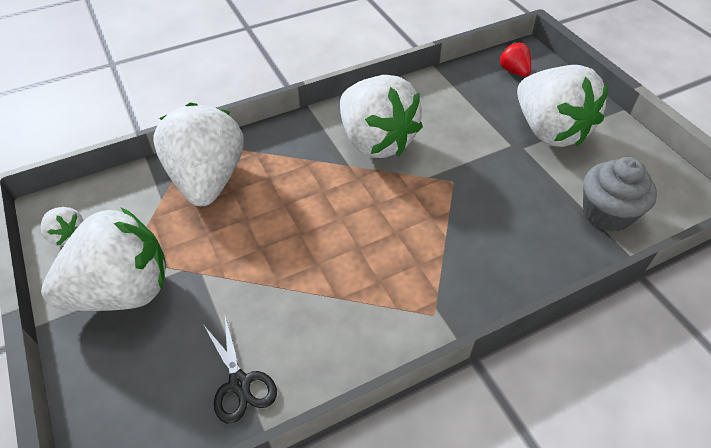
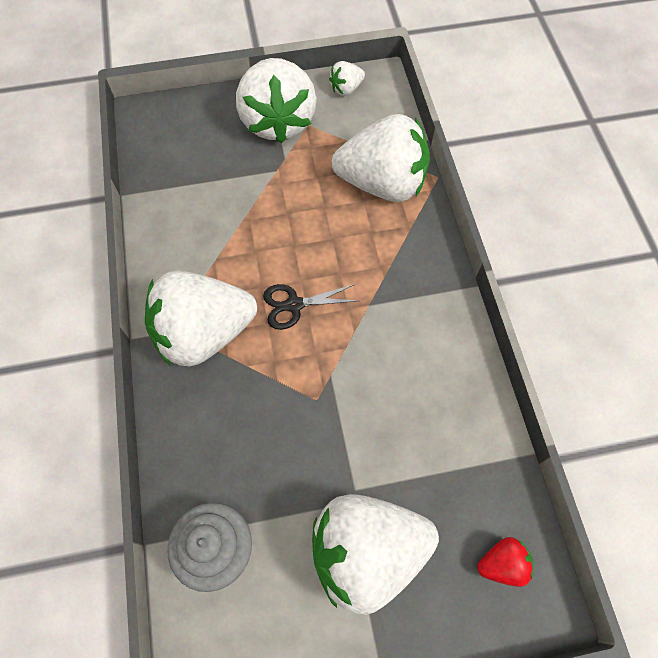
camera: 105 degrees right, 15 degrees up
(239, 383) = (170, 184): black scissors -> black scissors (294, 305)
(376, 141) = (398, 340): white strawberry -> white strawberry (204, 333)

